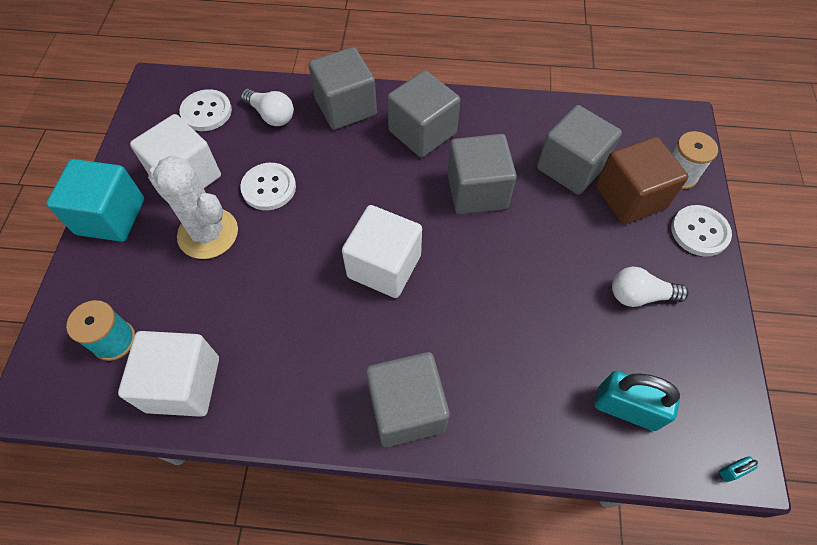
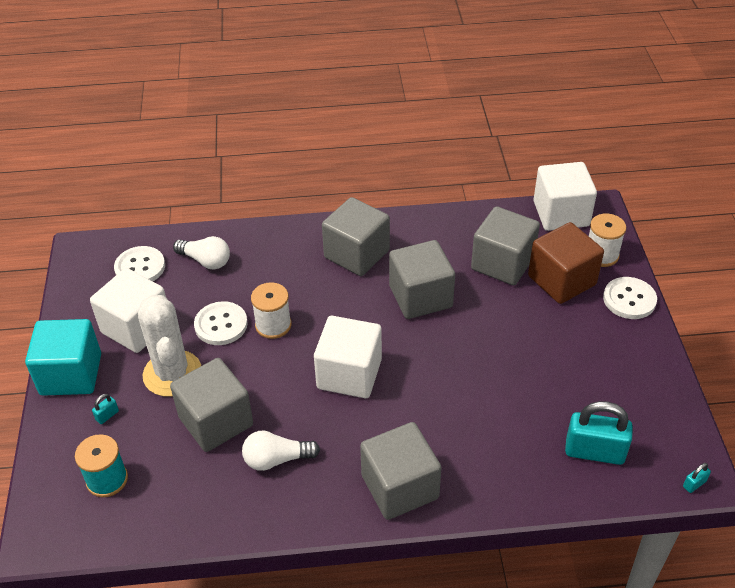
camera: 10 degrees left, 15 degrees down
(133, 268) = (107, 415): none -> turquoise padlock
(183, 384) = (185, 504): white cube -> white cube (561, 214)
(208, 233) = (172, 373): white cactus -> white cactus turned 45 degrees clockwise
(320, 197) = (273, 325): none -> white spool
(345, 107) = (277, 243): grey cube -> grey cube (216, 421)
(639, 295) = (587, 360): white light bulb -> white light bulb (276, 459)

